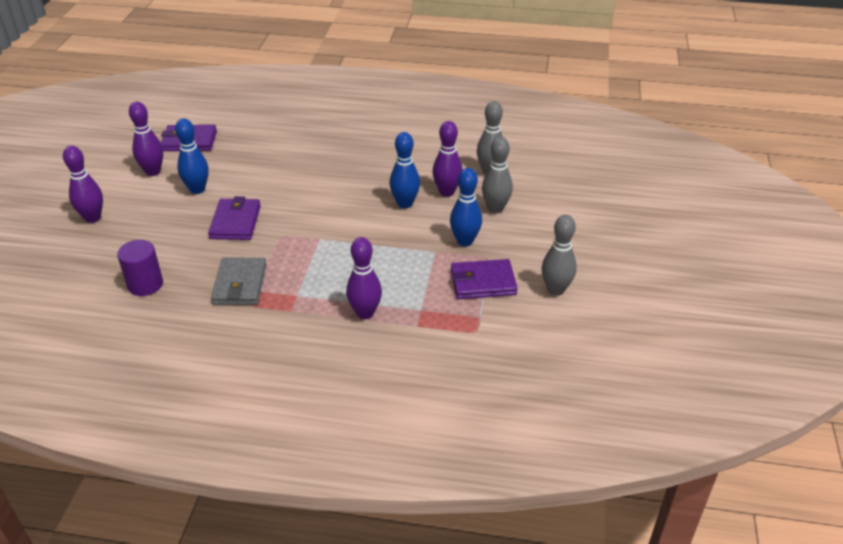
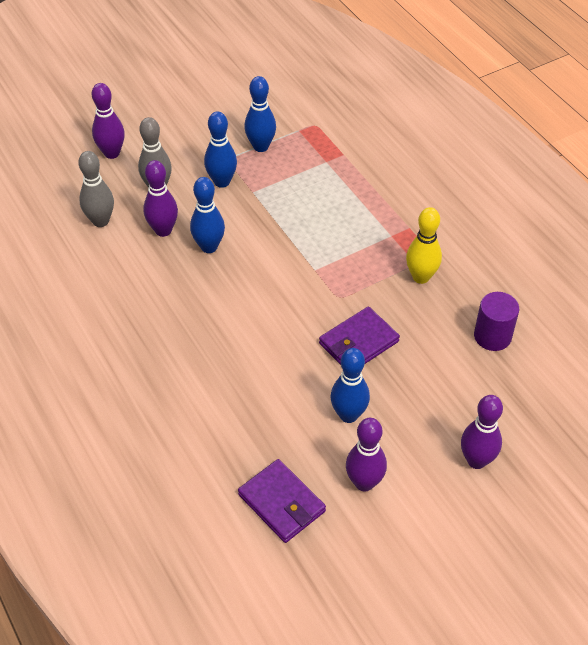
camera: 130 degrees left, 10 degrees up
(240, 284) = (421, 277): grey wallet -> yellow bowling pin
(365, 313) = (363, 186): purple bowling pin -> purple bowling pin (112, 153)
(483, 282) = (260, 146): purple wallet -> blue bowling pin
(555, 290) = (228, 108): grey bowling pin -> none

